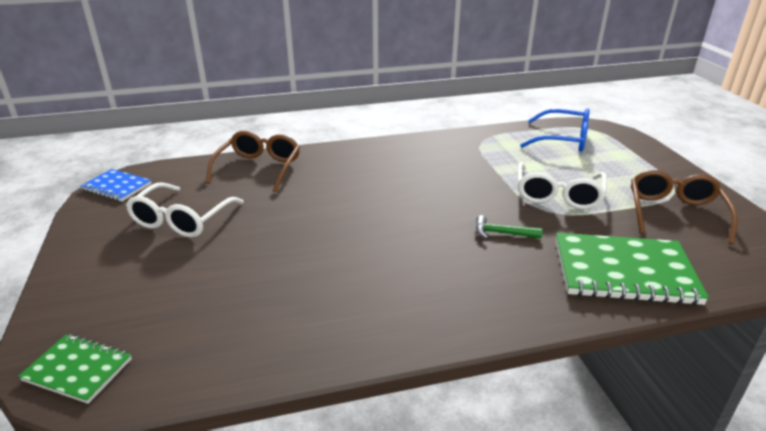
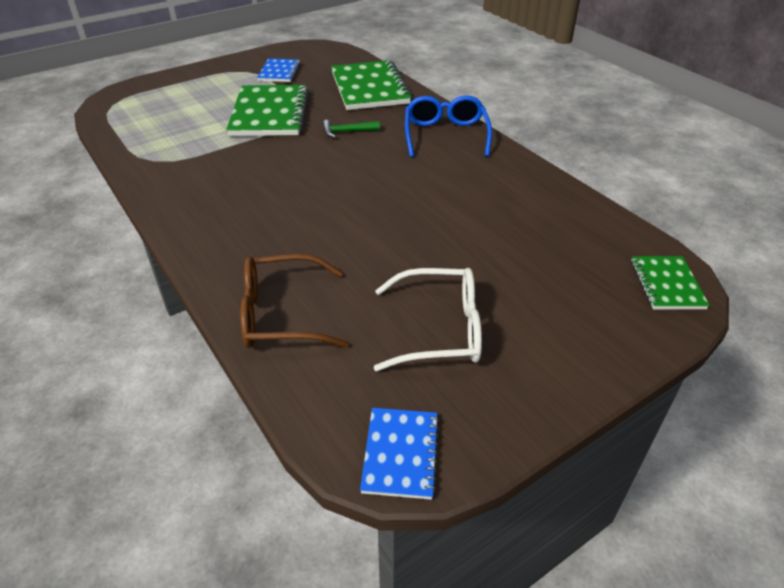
camera: 110 degrees left, 10 degrees up
(502, 233) = (347, 132): green hammer -> green hammer turned 90 degrees clockwise
(558, 195) = (270, 113): white glasses -> green notebook
(563, 140) = (145, 116): blue glasses -> blue glasses (445, 135)
(674, 213) = (279, 72): brown glasses -> blue notebook

